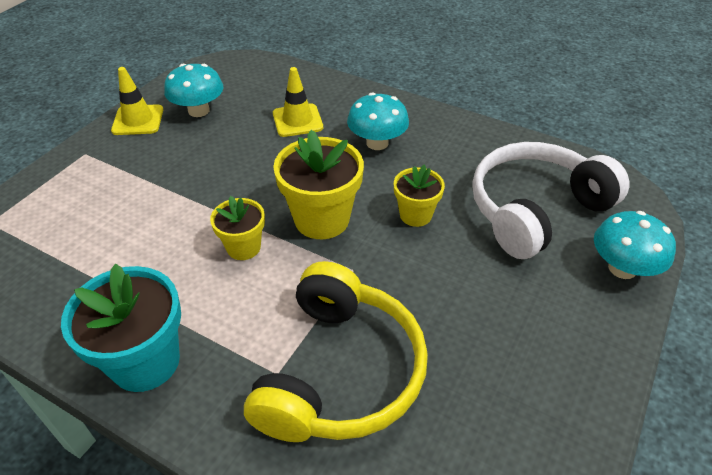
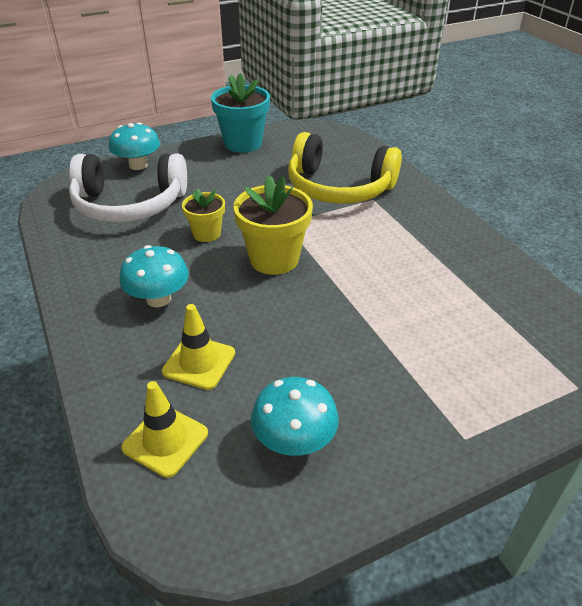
camera: 145 degrees left, 5 degrees down
(138, 120) = (380, 466): yellow traffic cone -> yellow traffic cone (165, 440)
(145, 361) = (448, 231): turquoise flower pot -> turquoise flower pot (243, 143)
(243, 247) = (348, 265): yellow flower pot -> none
(340, 372) = (339, 188): yellow headphones -> yellow headphones turned 120 degrees counterclockwise

